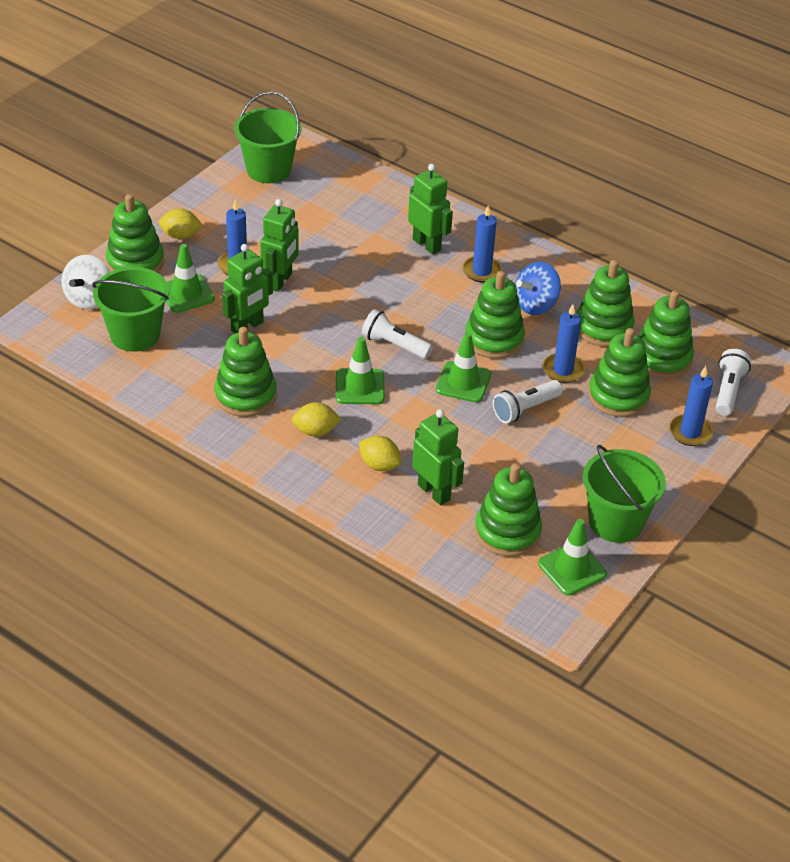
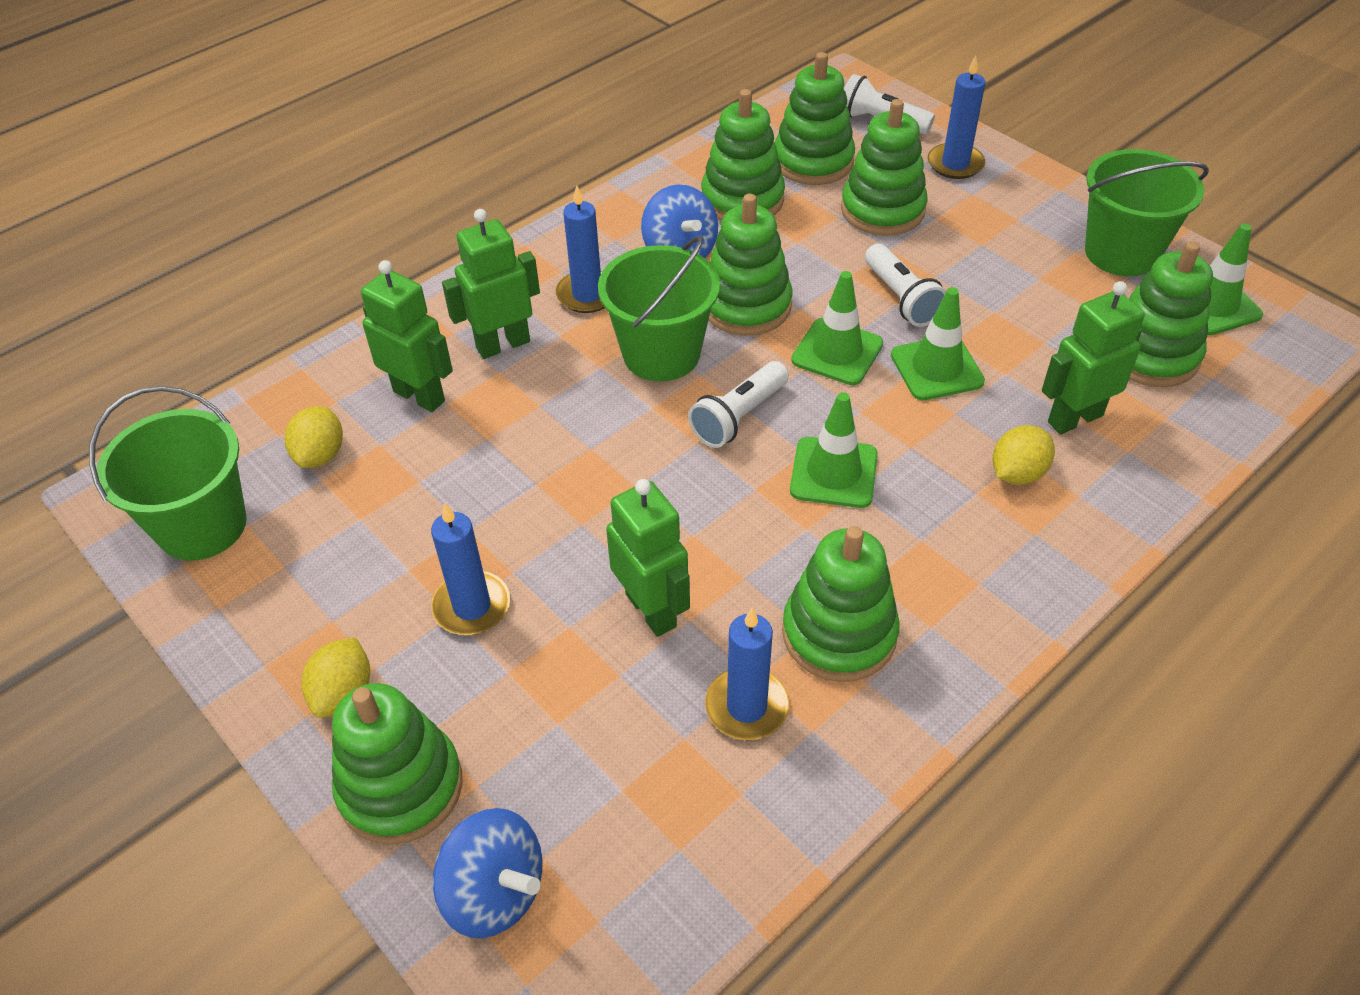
camera: 75 degrees left, 5 degrees up
(89, 298) = (494, 891): white spinning top -> blue spinning top
(135, 334) = (634, 806): green bucket -> green bucket (661, 354)
(186, 293) = (530, 700): green traffic cone -> green traffic cone (936, 368)
(280, 281) = (537, 546): green robot -> green robot (419, 396)
(315, 431) = (936, 544): yellow lemon -> yellow lemon (320, 454)
(563, 370) = (824, 250): blue candle -> blue candle (746, 707)

